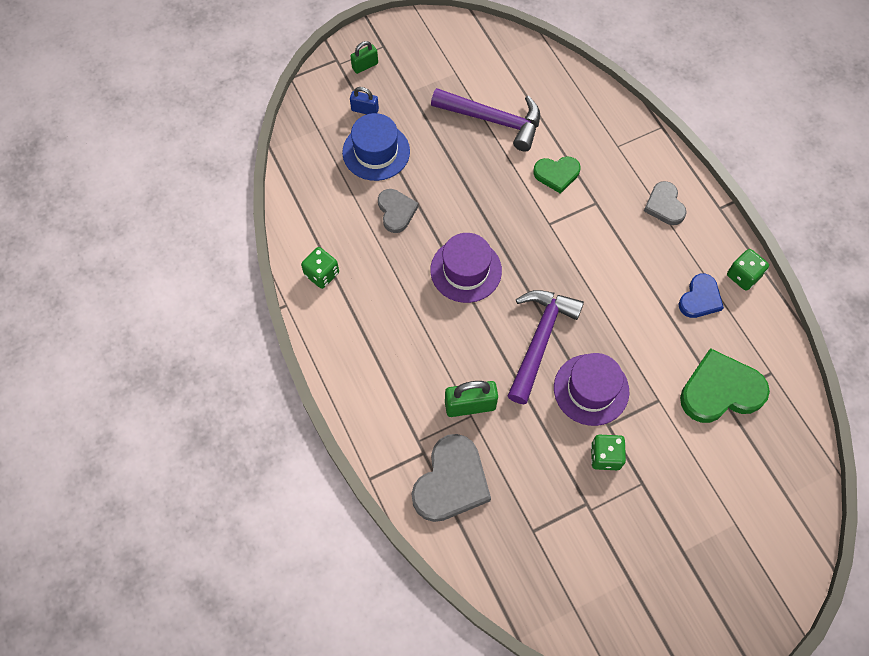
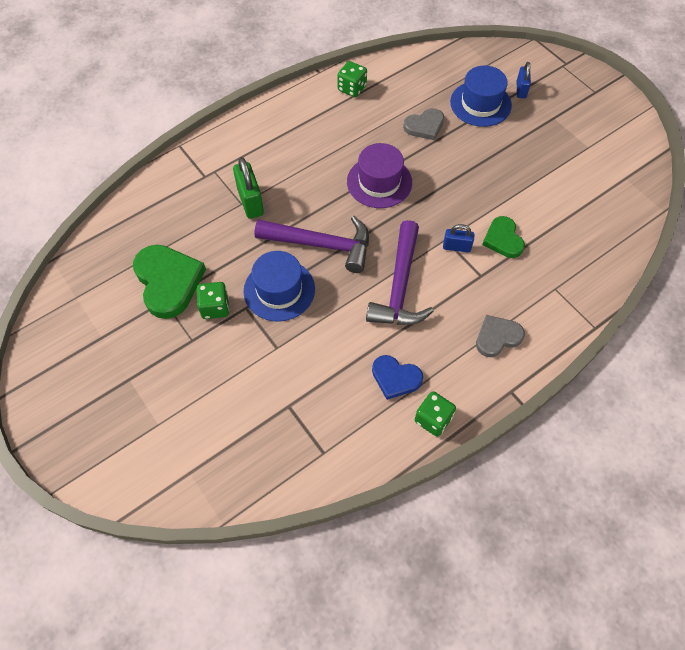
camera: 80 degrees right, 5 degrees down
(365, 66) = (568, 83): green padlock -> none
(451, 481) = (181, 197): grey heart -> none
(493, 120) = (546, 182): purple hammer -> purple hammer (399, 286)
(560, 216) = (456, 247): none -> blue padlock
(591, 389) = (279, 290): purple hat -> blue hat
(720, 390) = (296, 403): green heart -> green heart (168, 282)

